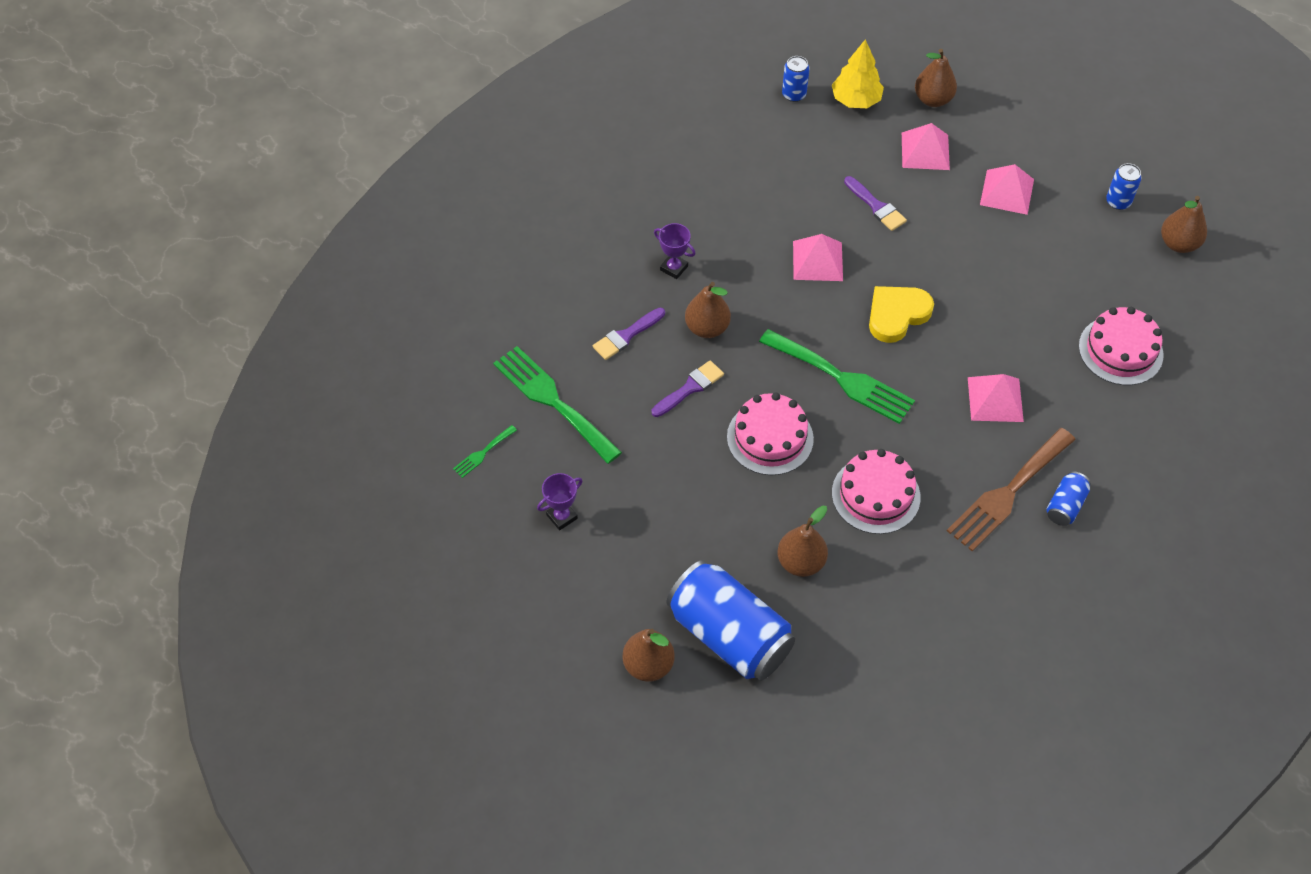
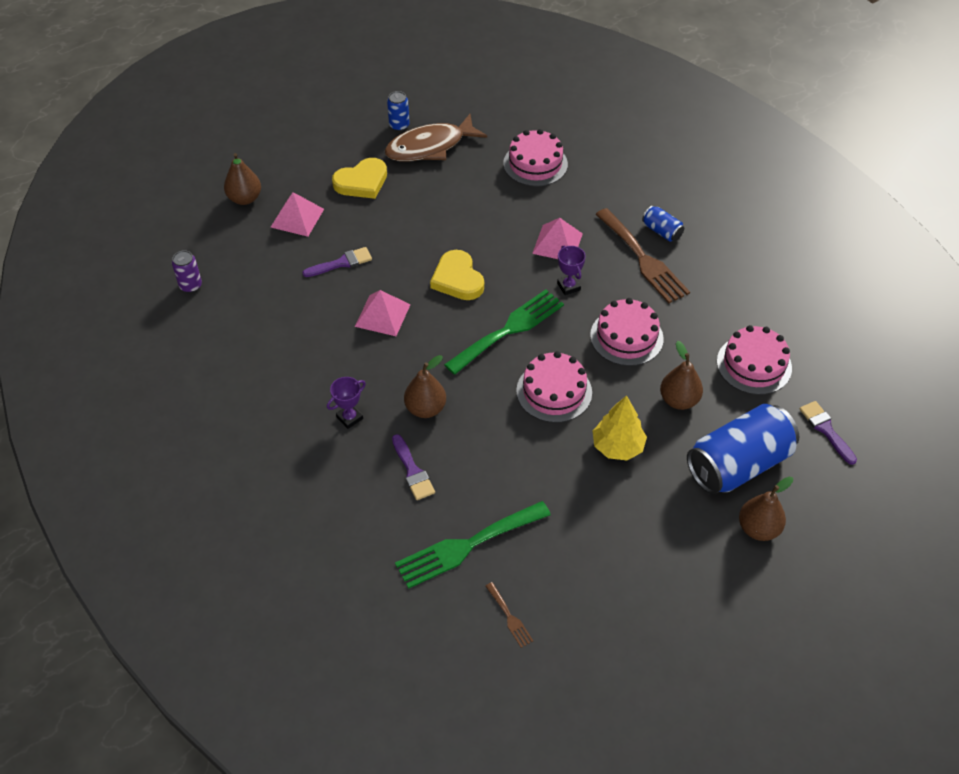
camera: 75 degrees left, 5 degrees down
(483, 453) = (509, 617): green fork -> brown fork
(562, 516) = (596, 564): purple trophy -> purple trophy (568, 286)
(690, 388) = (486, 435): purple brush -> purple brush (826, 430)
(794, 94) = (190, 285): blue can -> purple can
(855, 100) = (219, 246): yellow tree -> yellow tree (617, 446)
(884, 636) = (754, 365): none -> pink cake
(1006, 192) = (362, 182): pink pyramid -> yellow heart
(1097, 240) = (430, 147): none -> brown fish
(1178, 244) = (451, 107): brown pear -> none

